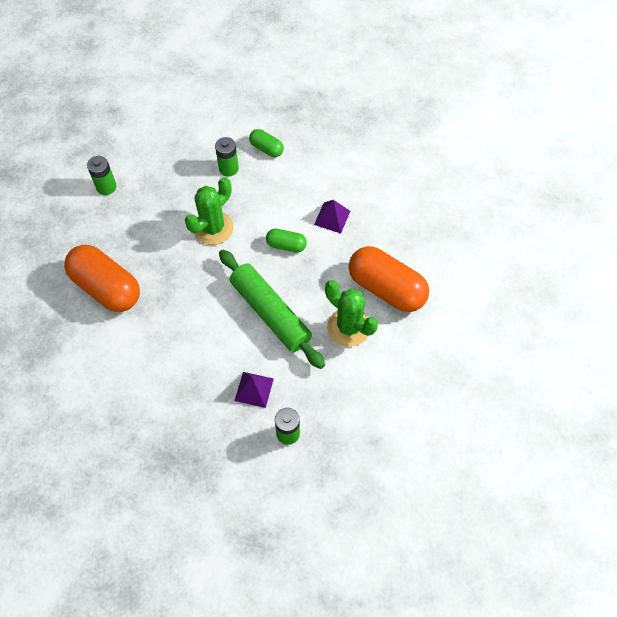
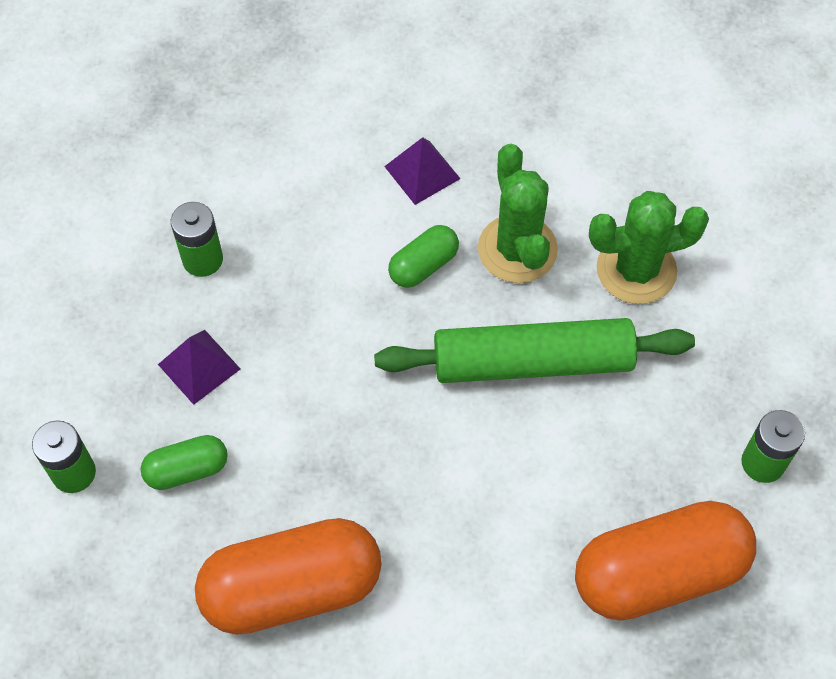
camera: 55 degrees left, 0 degrees up
(213, 228) = (304, 351): green cactus -> green cactus (517, 249)
(254, 389) = (654, 466): purple pyramid -> purple pyramid (199, 366)
(266, 149) = (211, 182): green capsule -> green capsule (187, 470)
(386, 288) = (605, 180): orange capsule -> orange capsule (658, 573)

